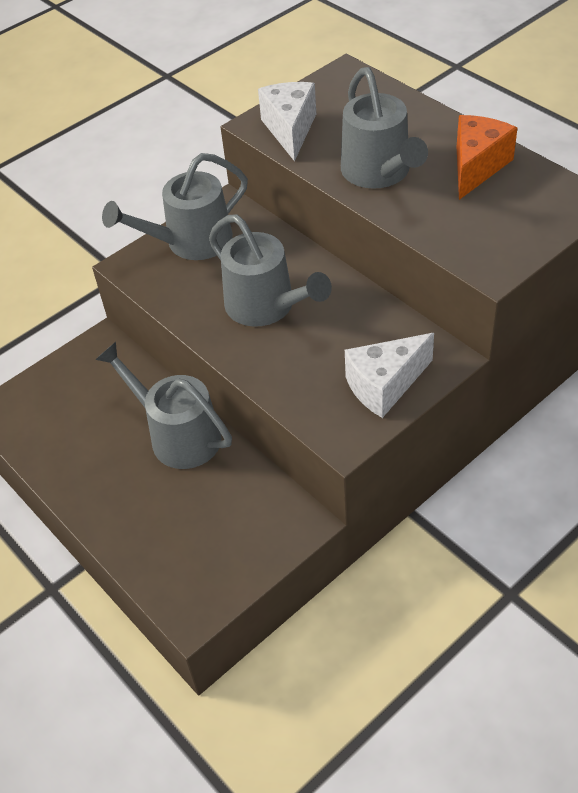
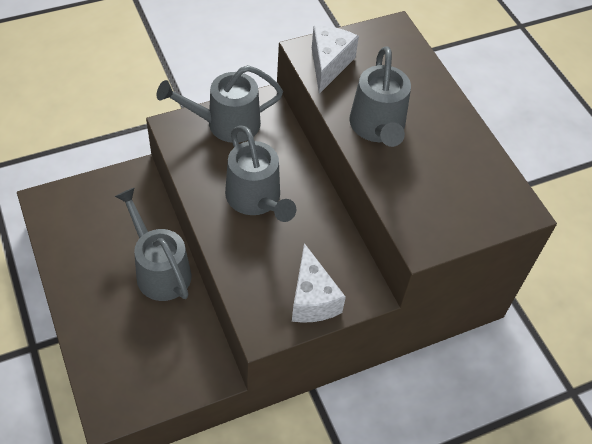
camera: 10 degrees right, 5 degrees up
(385, 385) = (312, 299): white cheese -> white cheese turned 90 degrees counterclockwise
(477, 167) = (454, 150): orange cheese -> none

